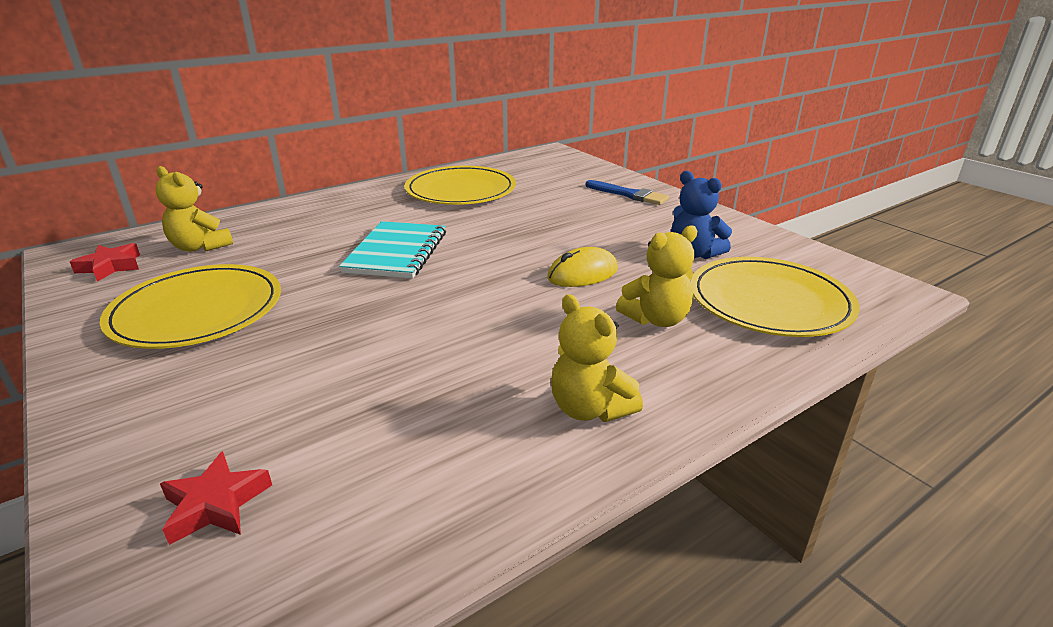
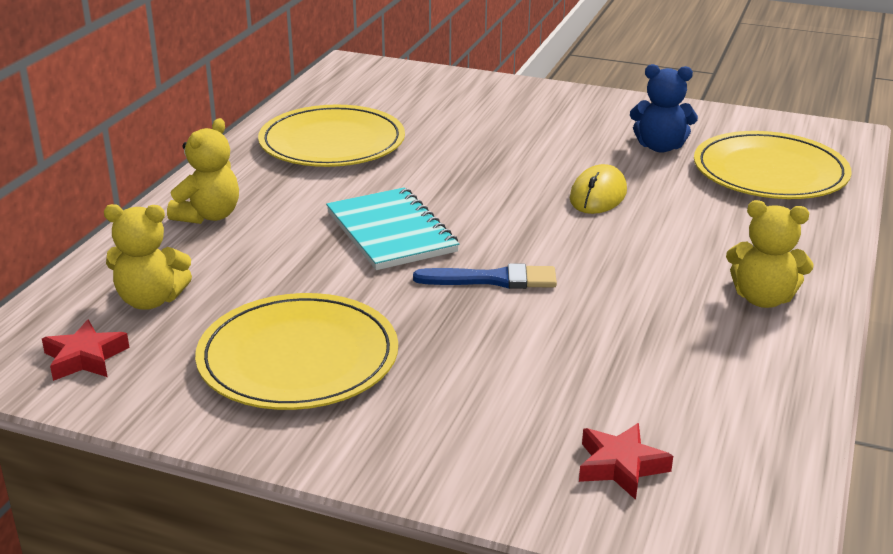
camera: 35 degrees left, 0 degrees up
(629, 194) = (516, 99): blue brush -> blue brush (493, 279)
(656, 319) = (712, 215): yellow teddy bear -> yellow teddy bear (209, 216)

